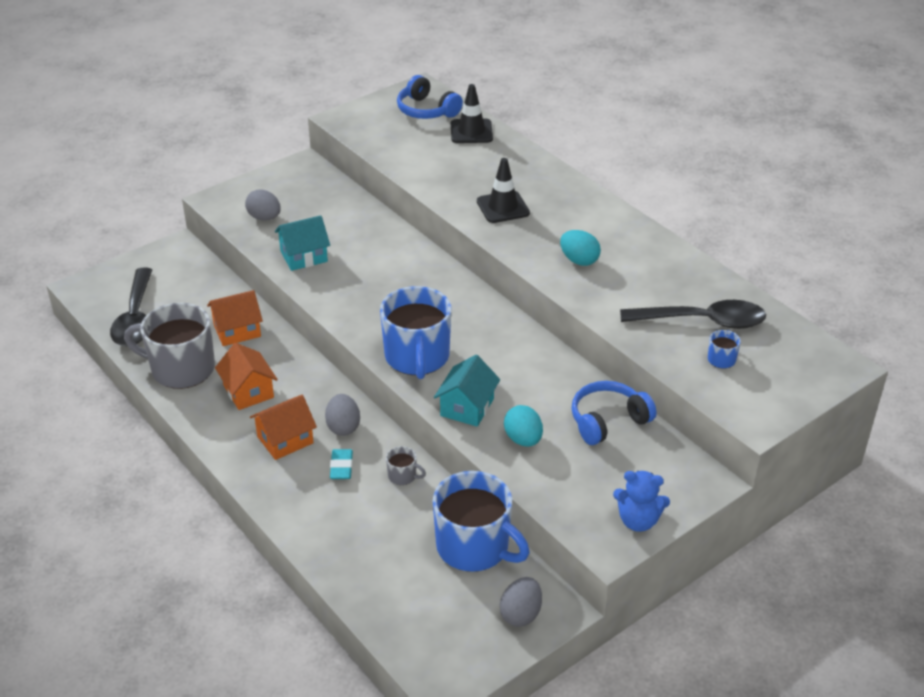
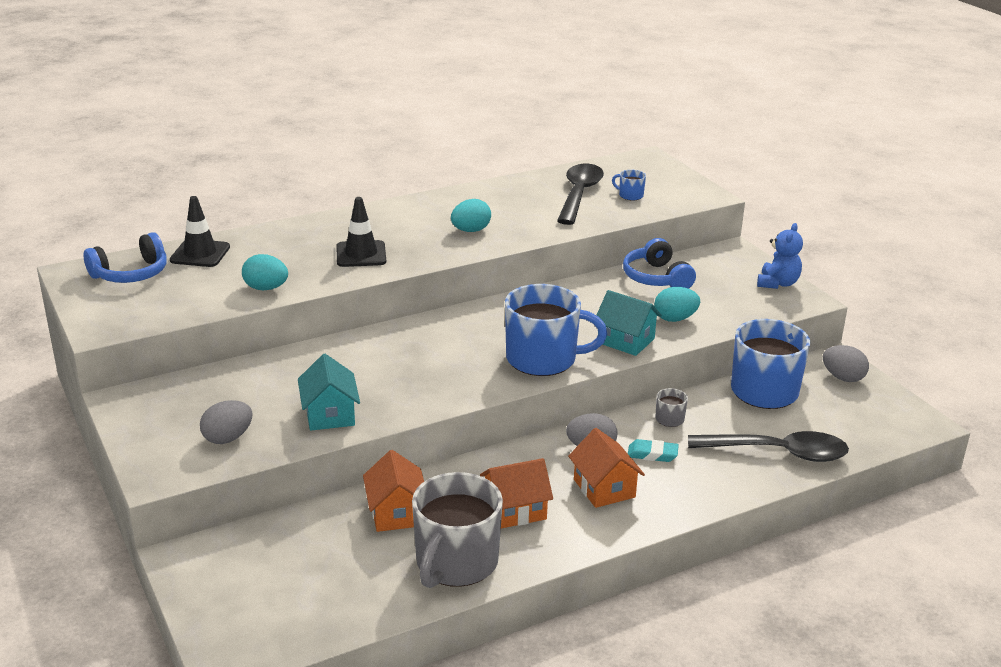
camera: 80 degrees left, 10 degrees down
(135, 318) = (330, 603): black spoon -> black spoon (778, 453)
(424, 173) = (266, 288): none -> turquoise egg

